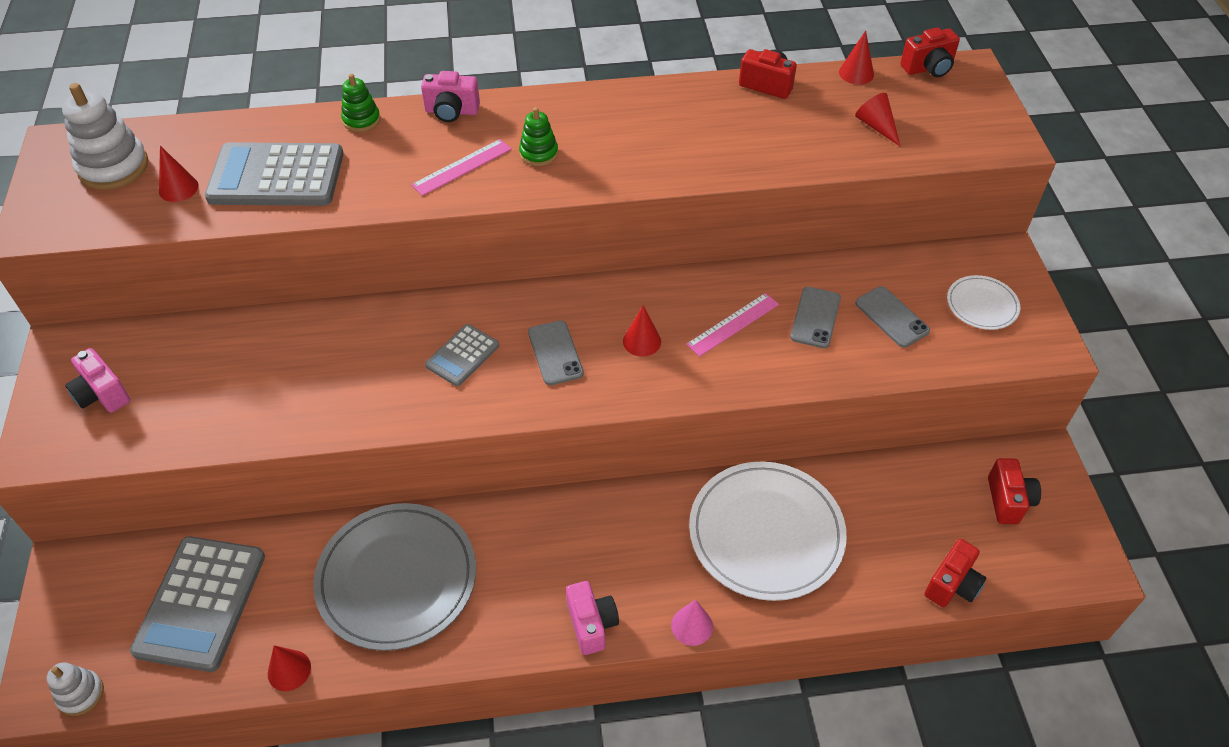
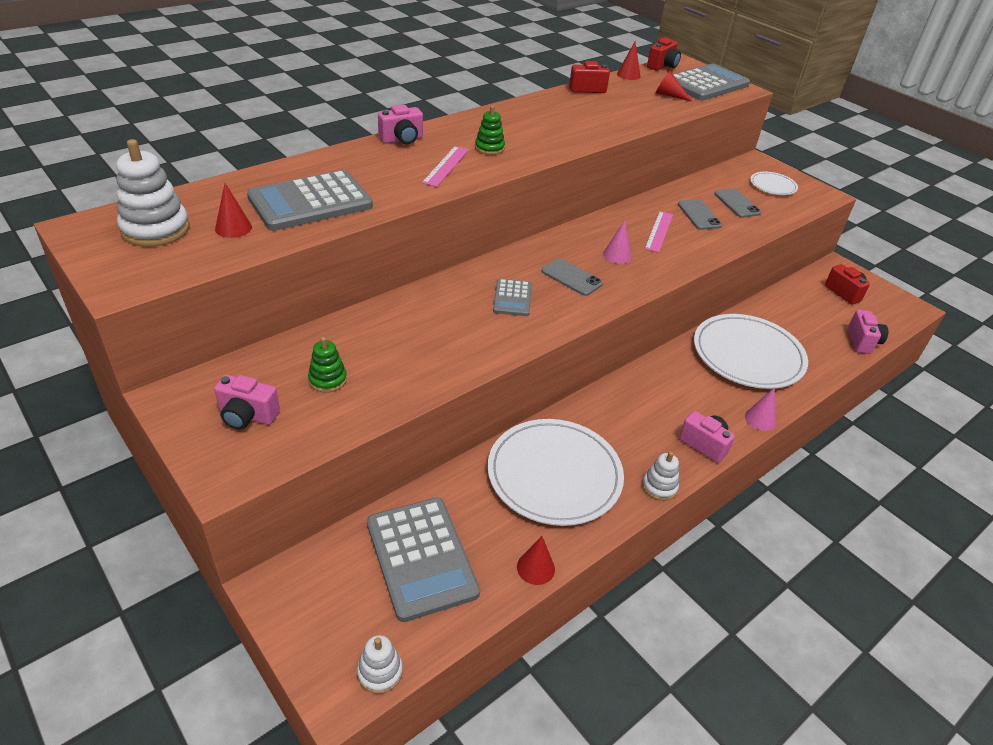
camera: 35 degrees left, 10 degrees down
(361, 120) = (339, 157): green stacking toy -> green stacking toy (328, 380)
(397, 578) = (554, 474): grey plate -> white plate
(491, 649) = (659, 487): none -> white stacking toy
(642, 341) = (617, 255): red cone -> pink cone
(891, 317) = (737, 203): grey phone -> grey phone turned 45 degrees clockwise
(952, 585) = (862, 342): red camera -> pink camera
(960, 119) = (706, 84): none -> grey calculator

